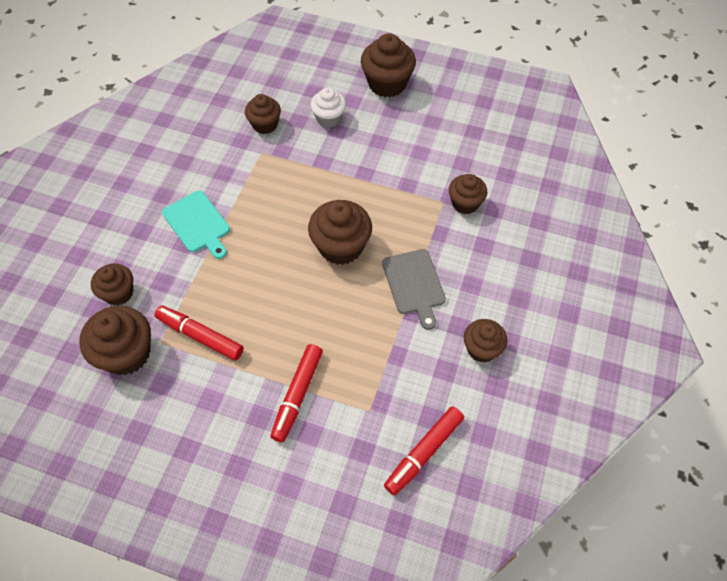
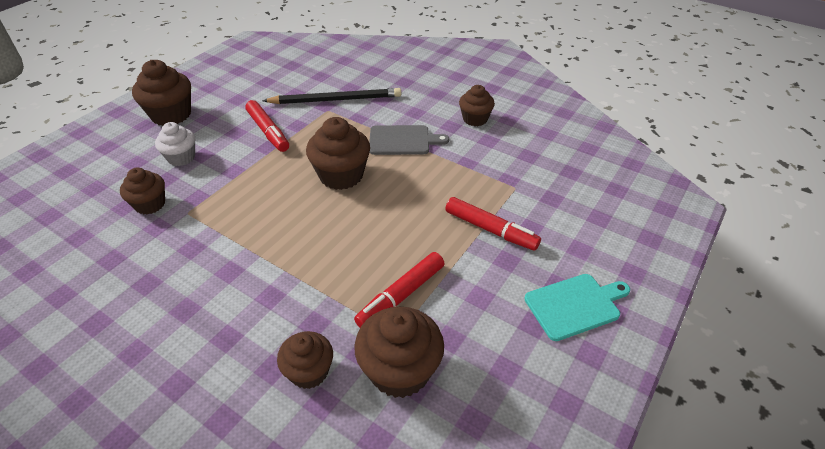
camera: 75 degrees left, 15 degrees down
(198, 223) = (249, 280): turquoise cutting board -> turquoise cutting board (575, 305)
(423, 452) = (558, 164): red marker -> red marker (268, 131)
(465, 203) = (336, 100): brown cupcake -> black pencil

